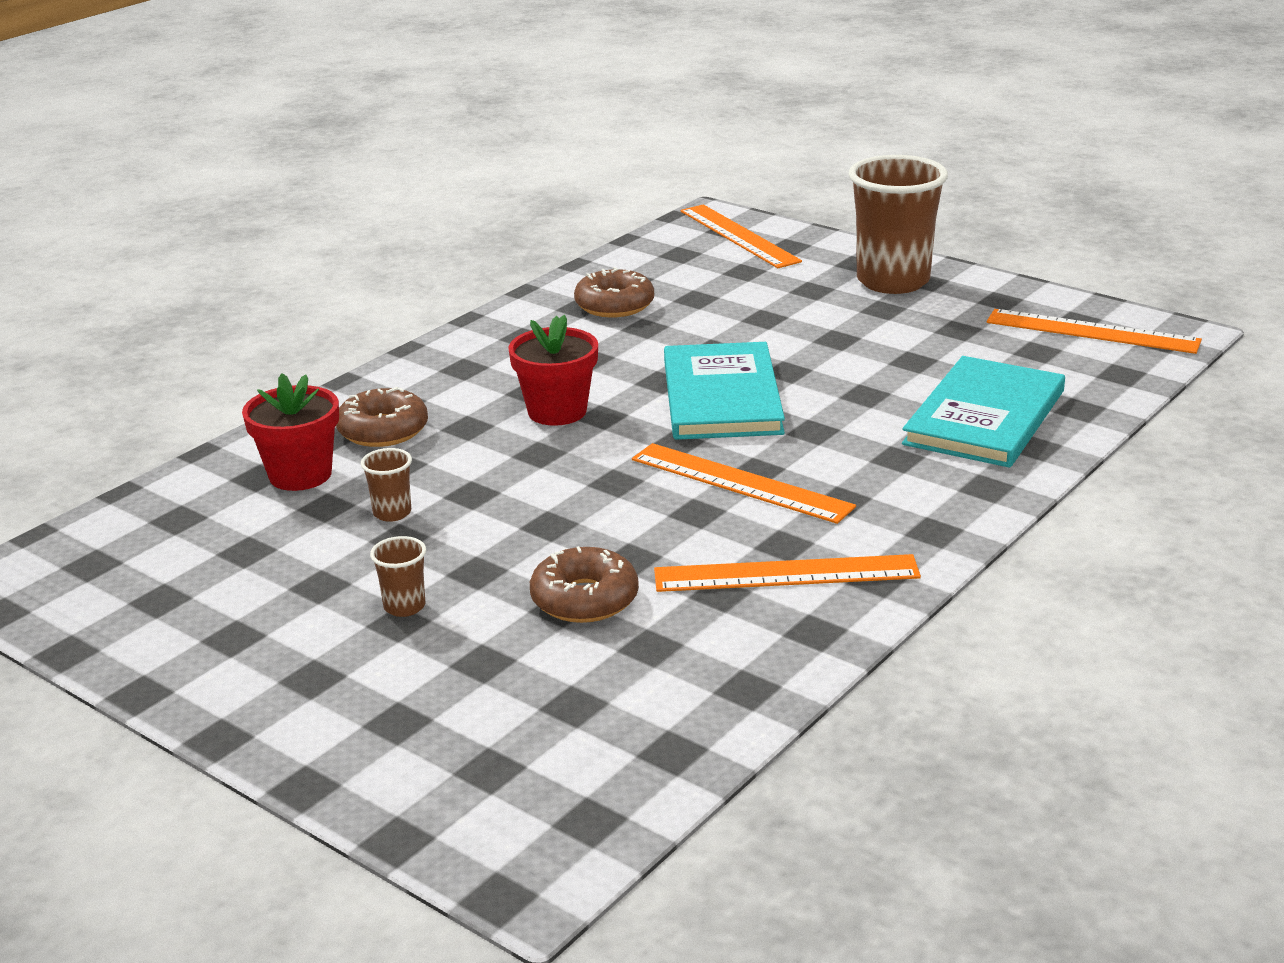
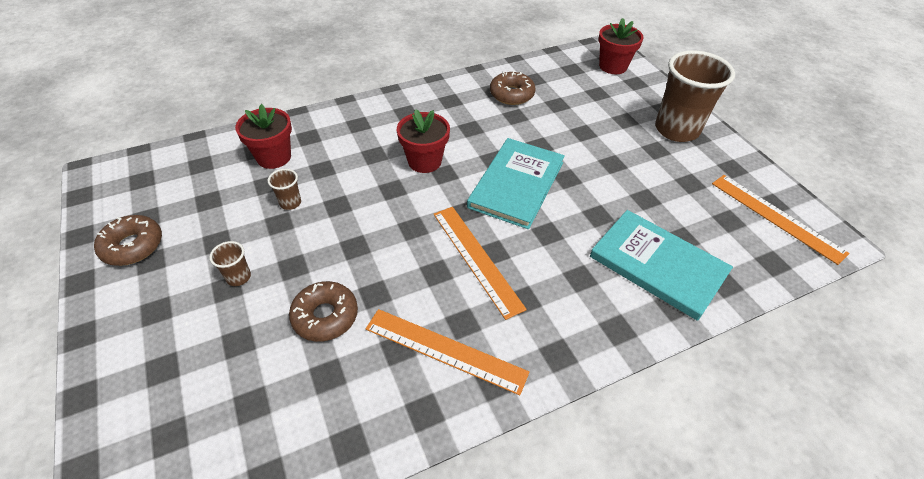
camera: 25 degrees right, 20 degrees up
(383, 430) = (334, 141): brown donut -> brown donut (133, 246)
(739, 236) = (613, 66): orange ruler -> red flower pot
(985, 417) = (657, 265): turquoise book -> turquoise book turned 75 degrees clockwise

